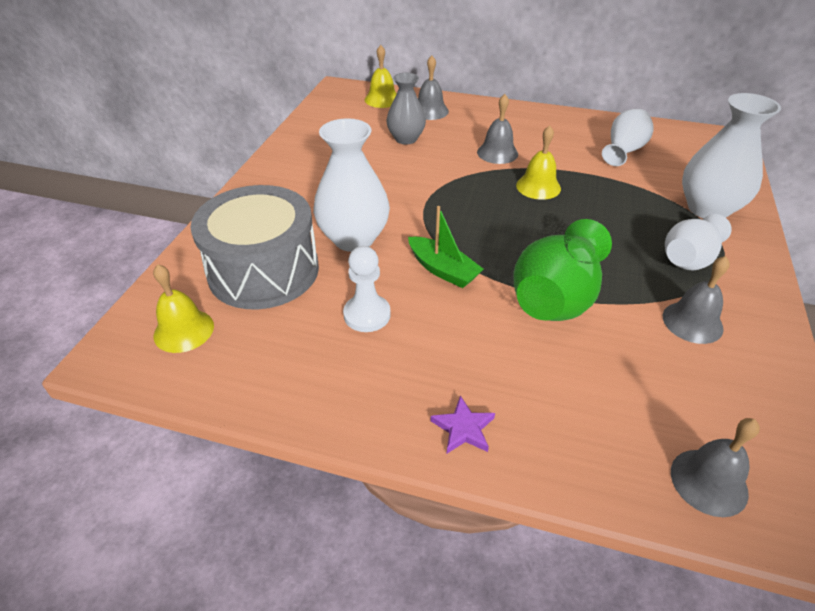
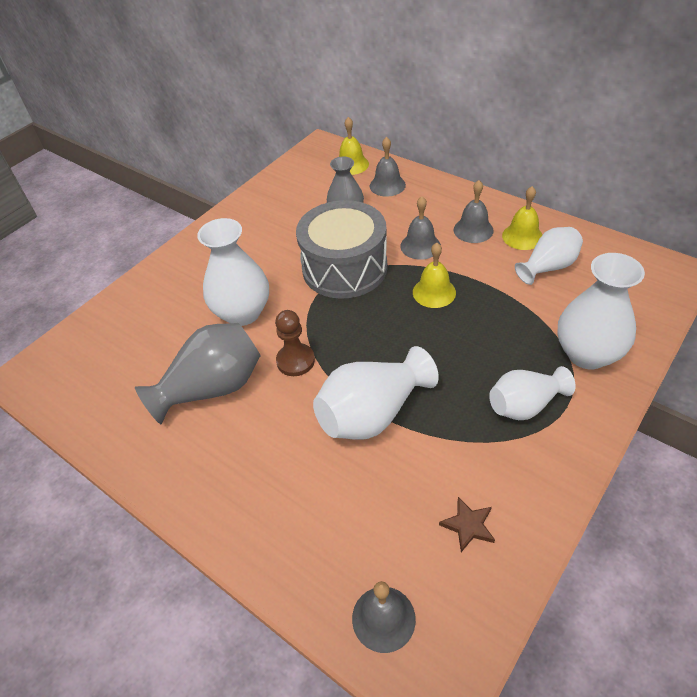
camera: 25 degrees right, 5 degrees up
(184, 330) = (80, 367): yellow bell -> yellow bell (522, 236)
(263, 271) = (159, 327): grey drum -> grey drum (344, 268)
(367, 315) = (212, 388): white pawn -> grey vase
(443, 270) = (295, 361): green boat -> brown pawn
(463, 428) = (225, 508): purple star -> none
(556, 298) = (372, 413): green vase -> white vase
(692, 322) = (479, 471): grey bell -> grey bell (473, 230)
(720, 371) = (468, 525): none -> brown star

